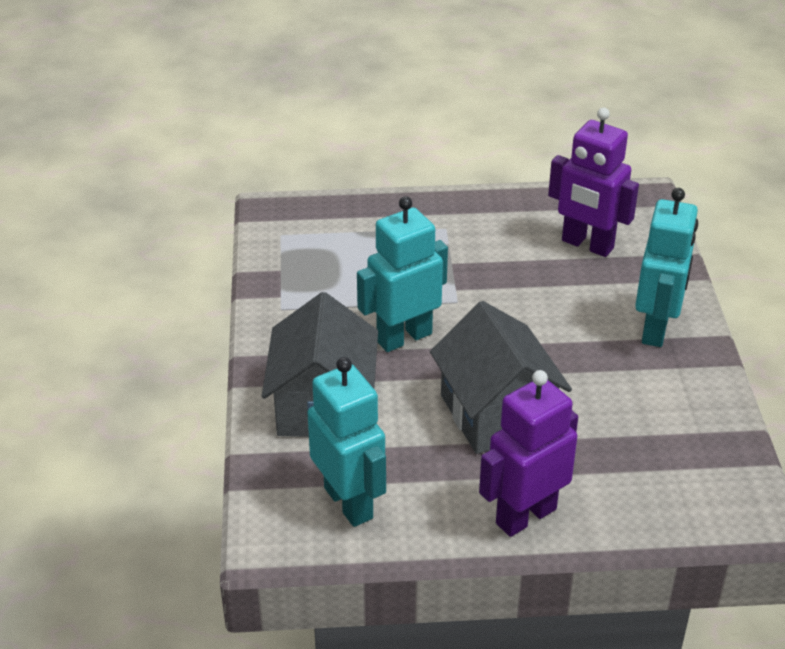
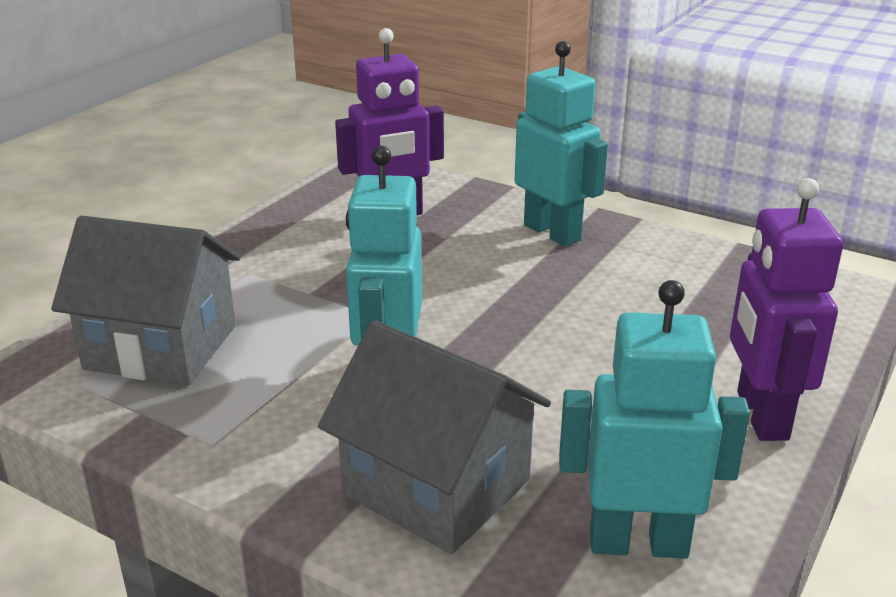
camera: 55 degrees left, 10 degrees down
(496, 413) = (581, 366): grey house -> grey house (161, 347)

